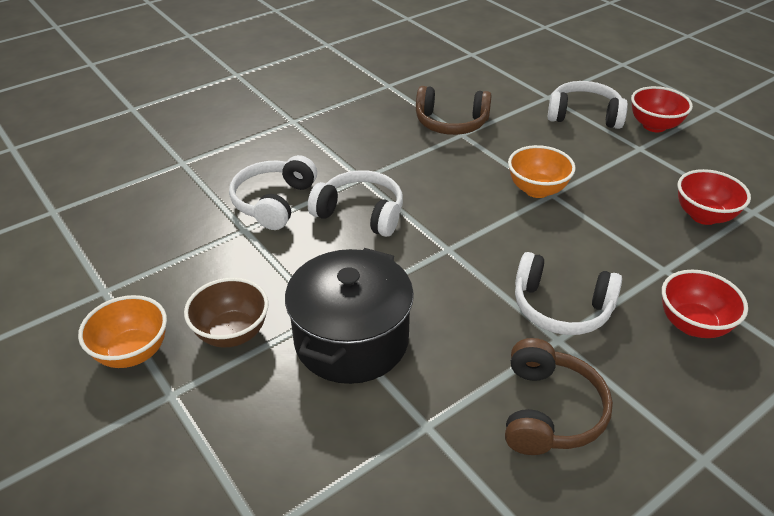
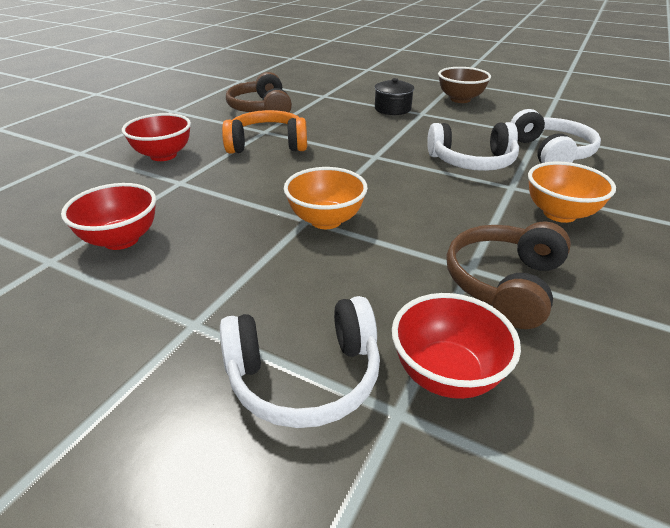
camera: 155 degrees right, 5 degrees down
(132, 352) = (496, 87): orange bowl -> orange bowl (559, 214)
(351, 340) = (392, 109): black pot -> black pot, size x0.49
(451, 123) = (504, 283): brown headphones -> brown headphones turned 45 degrees counterclockwise
(561, 307) = (267, 144): white headphones -> orange headphones
(654, 126) = (159, 393): red bowl -> red bowl (446, 374)

